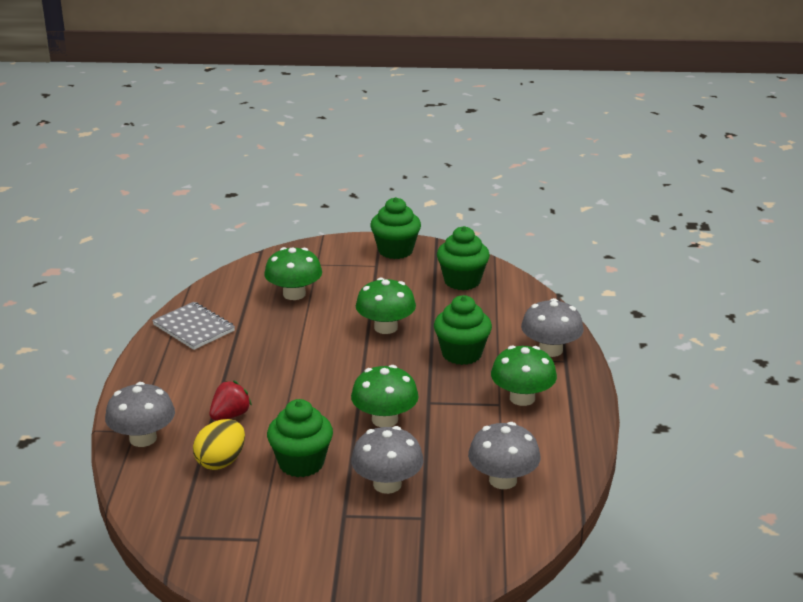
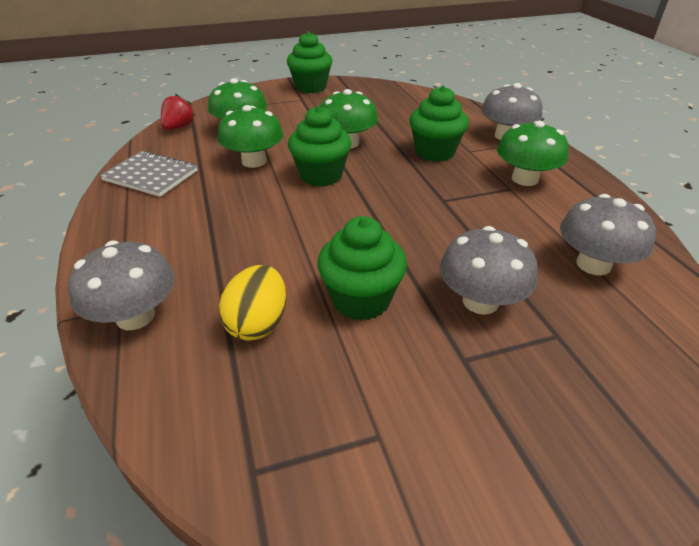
camera: 20 degrees left, 10 degrees up
(230, 415) = (239, 260): red strawberry -> red strawberry (178, 128)
(384, 419) = (415, 227): green mushroom -> green mushroom (254, 161)
(462, 281) = (384, 99): green cupcake -> green cupcake (321, 176)

